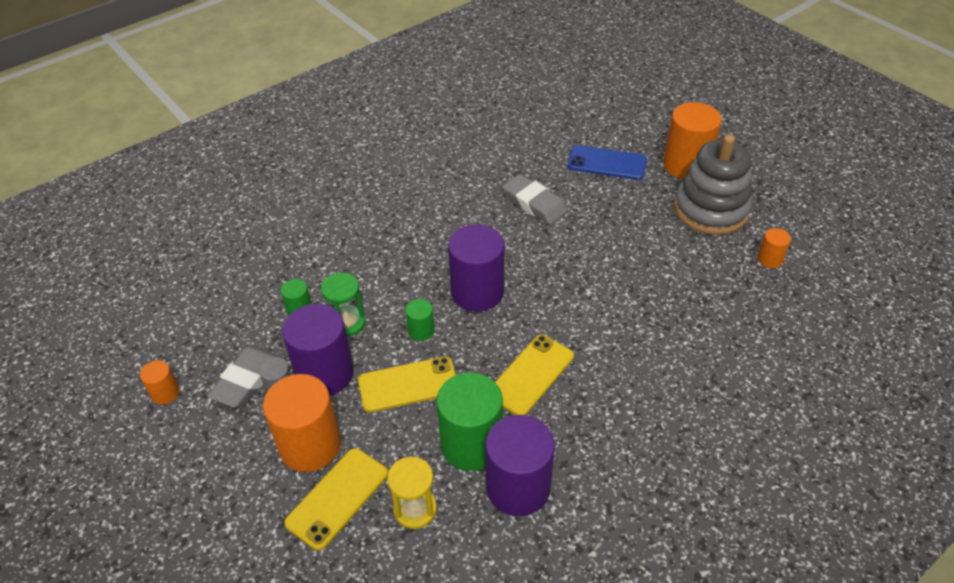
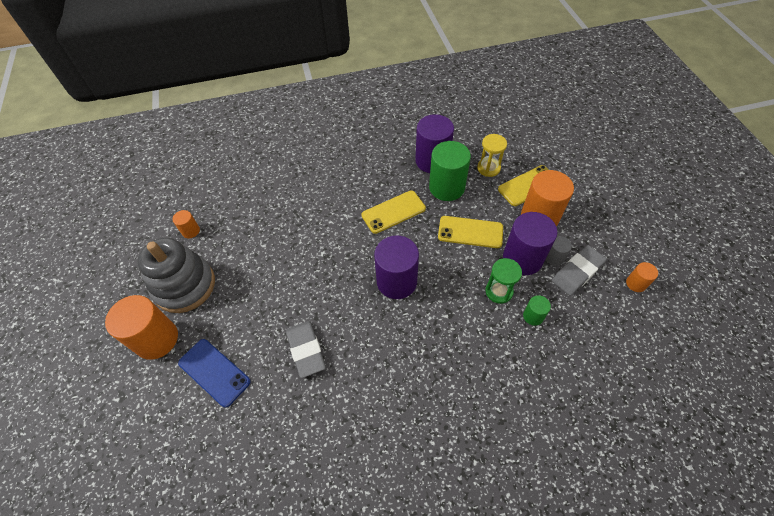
camera: 155 degrees left, 10 degrees up
(421, 331) = (448, 265): green cylinder -> none

